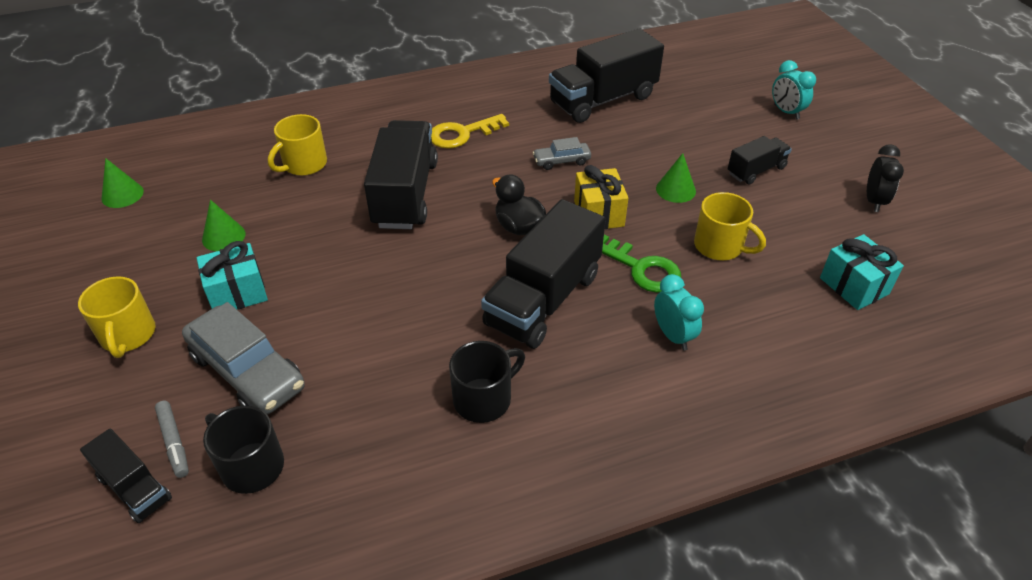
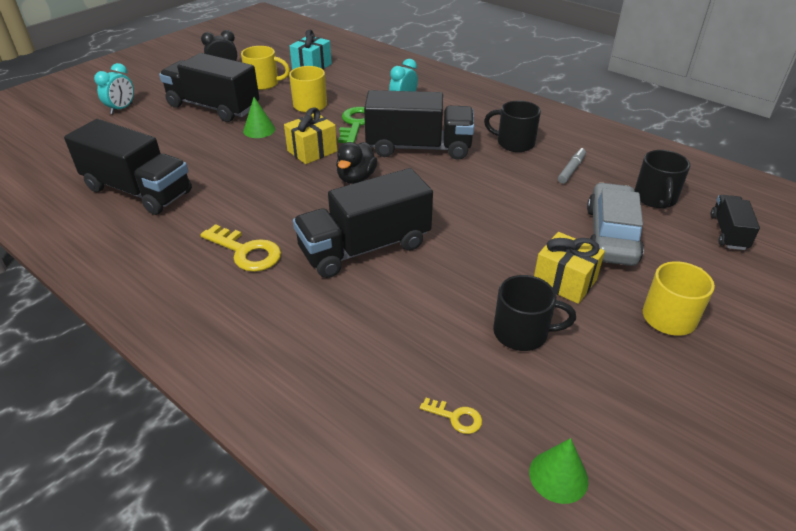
camera: 120 degrees left, 5 degrees down
(174, 442) = (689, 235): grey marker -> grey marker (571, 170)
(206, 173) = (456, 417): none -> yellow key
(223, 236) = (522, 333): green cone -> black mug
(237, 293) = (564, 281): turquoise gift -> yellow gift
(304, 164) = (375, 339): yellow mug -> yellow mug (264, 83)
(561, 161) = (255, 184): grey car -> none
(756, 170) = (213, 107): black truck -> black truck, size x1.92

